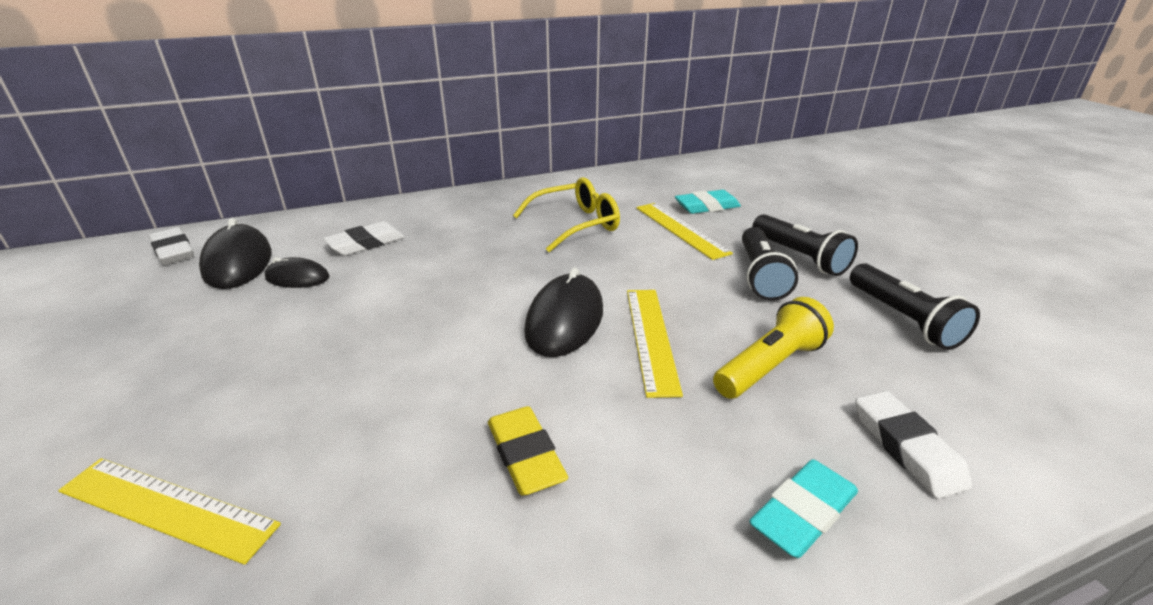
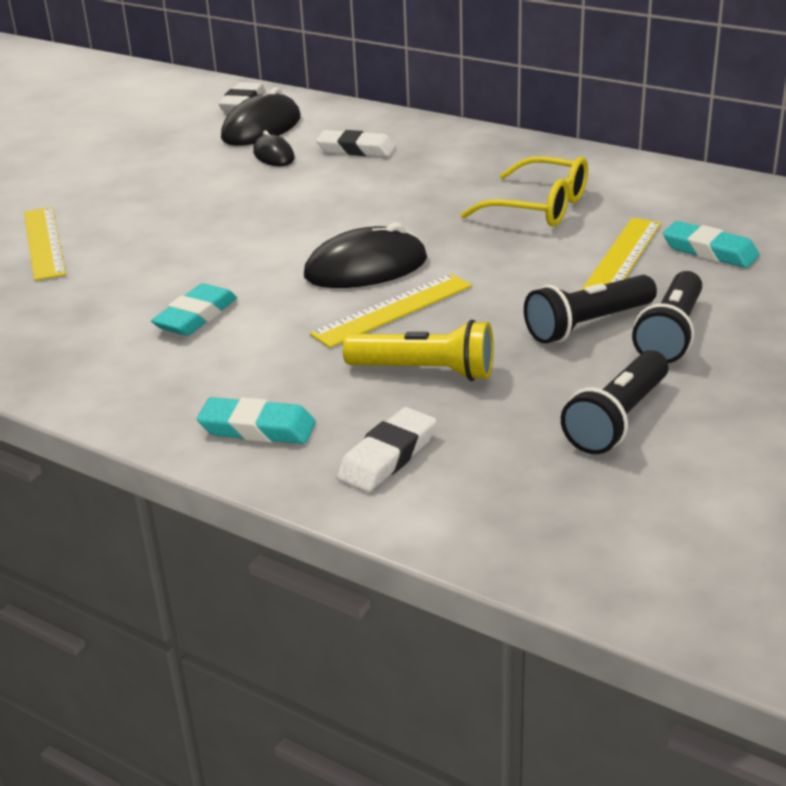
camera: 55 degrees right, 0 degrees up
(525, 455) = (196, 316): yellow eraser -> turquoise eraser

